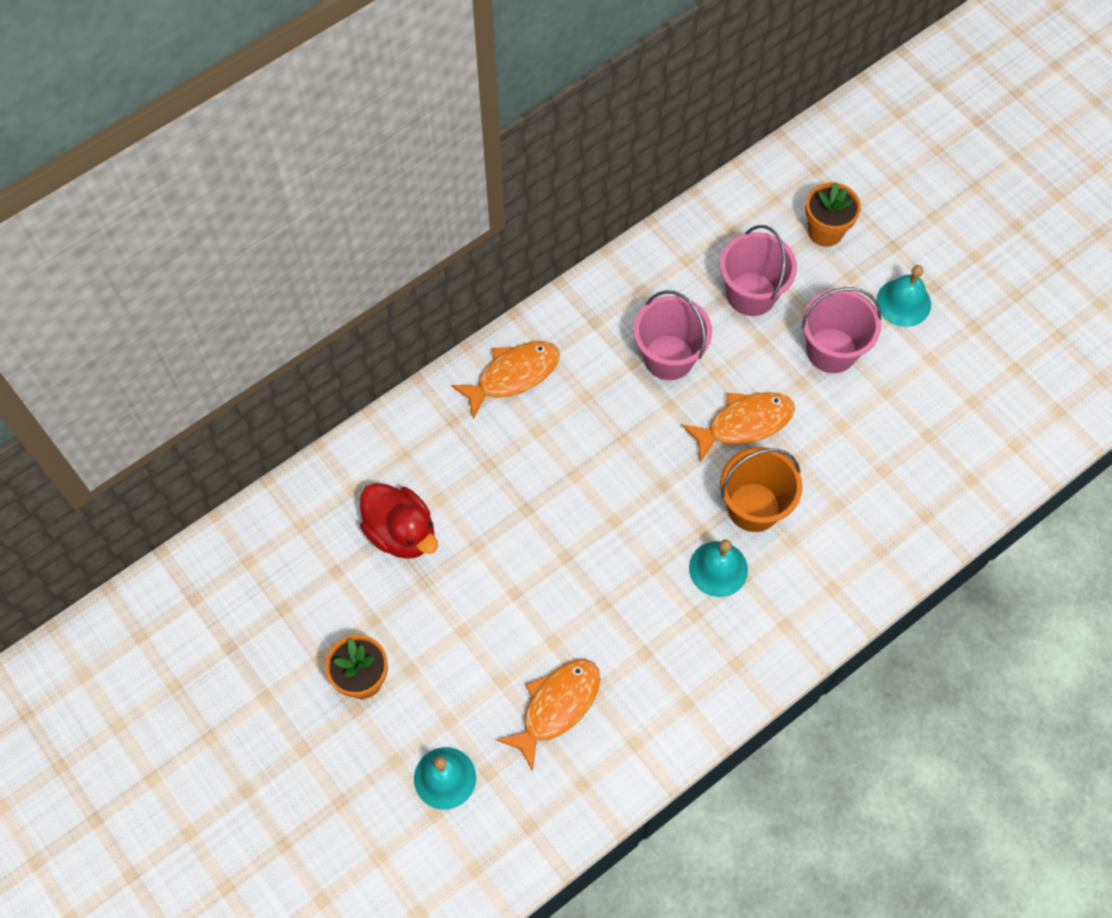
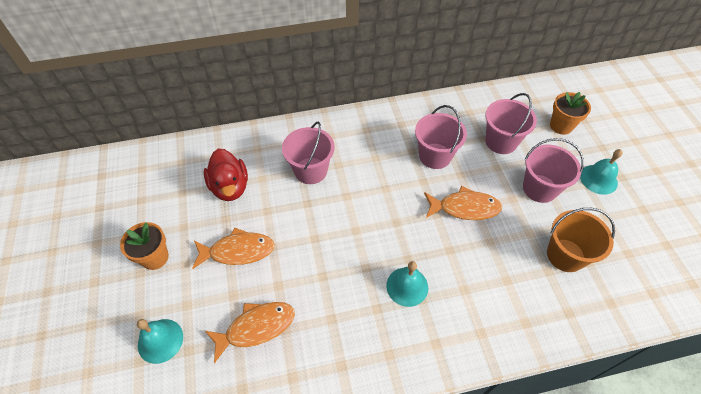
camera: 25 degrees right, 10 degrees down
(503, 456) = (310, 170): none -> pink bucket
(513, 375) = (340, 133): orange fish -> orange fish (238, 251)
(753, 507) = (448, 258): orange bucket -> orange bucket (565, 255)

